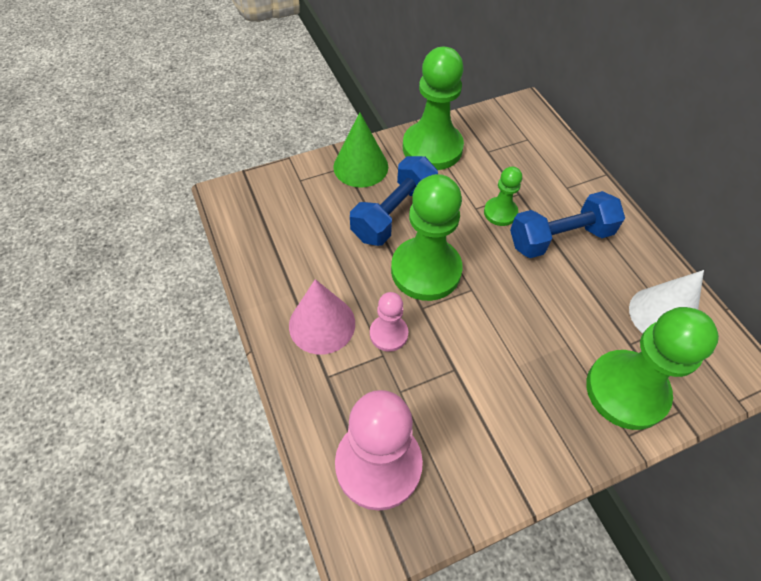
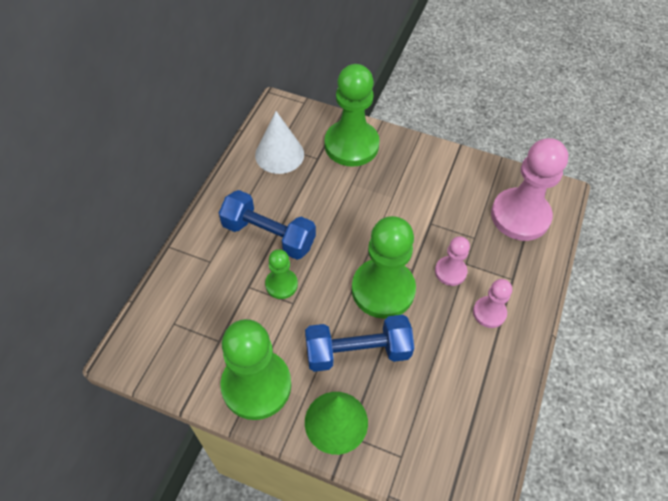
camera: 135 degrees left, 0 degrees up
(322, 324) = (489, 313): pink cone -> pink pawn

